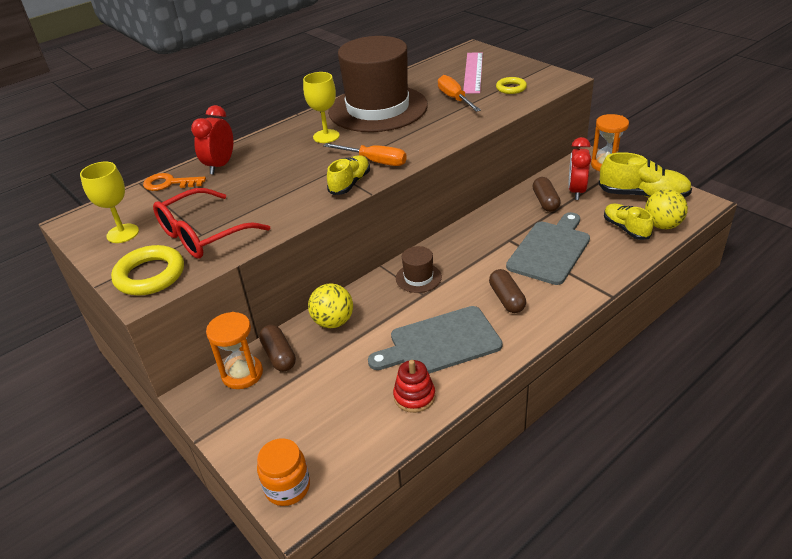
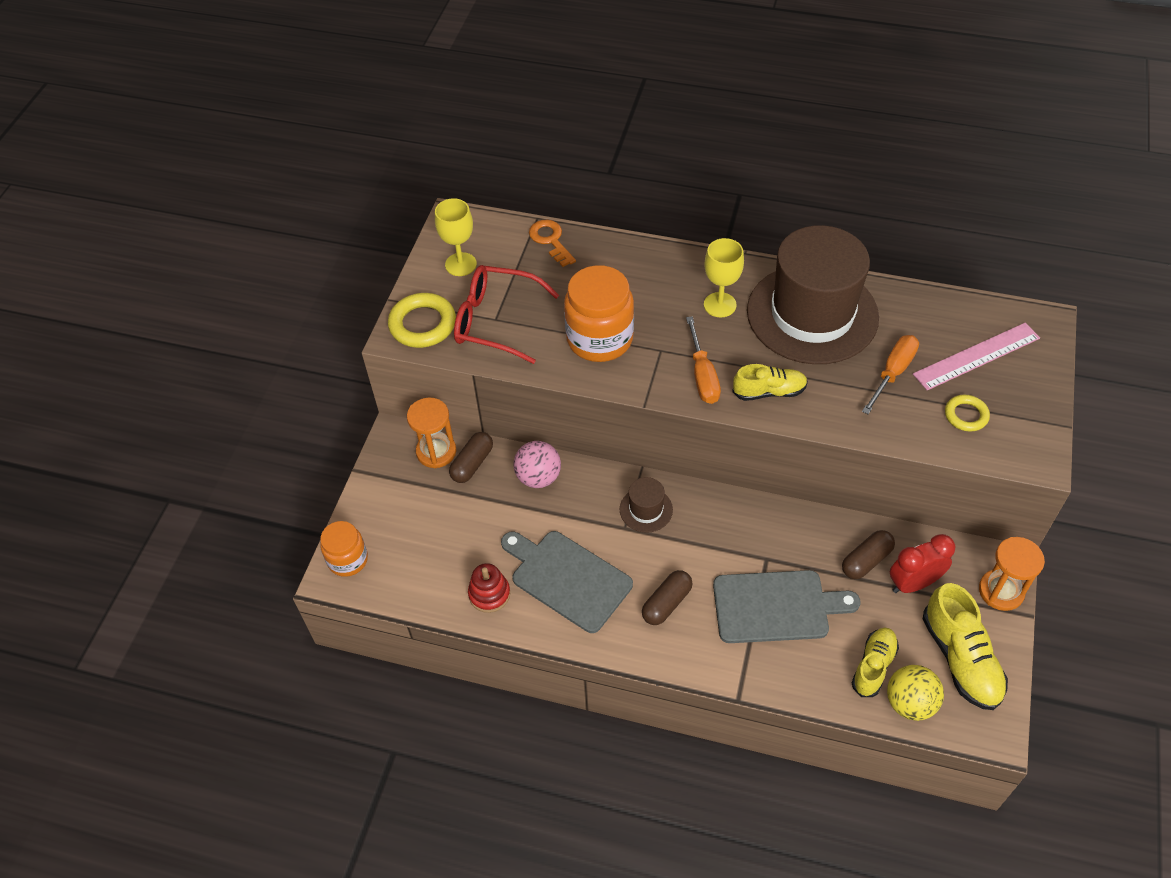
camera: 55 degrees right, 15 degrees up
(220, 166) = (605, 257): red clock -> none
(288, 192) = (599, 339): none -> orange jar
(333, 322) = (538, 477): yellow ball -> pink ball
(350, 183) = (648, 378): yellow shoe -> yellow shoe (769, 391)

